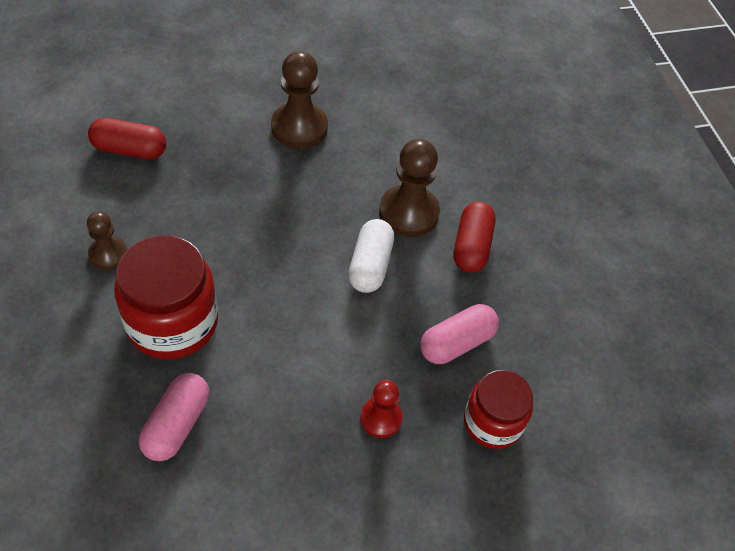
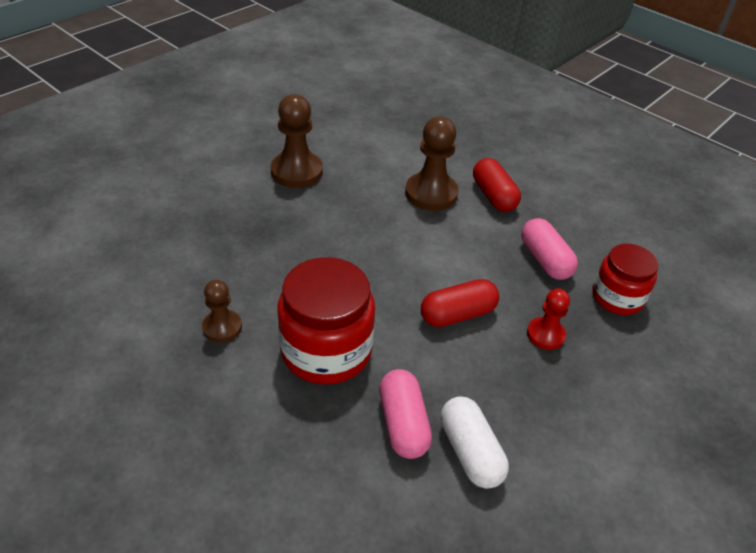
camera: 30 degrees left, 10 degrees down
(129, 150) = (168, 243): red capsule -> red capsule (457, 314)
(370, 265) = (438, 239): white capsule -> white capsule (470, 452)
(456, 343) = (545, 260): pink capsule -> pink capsule turned 45 degrees counterclockwise

